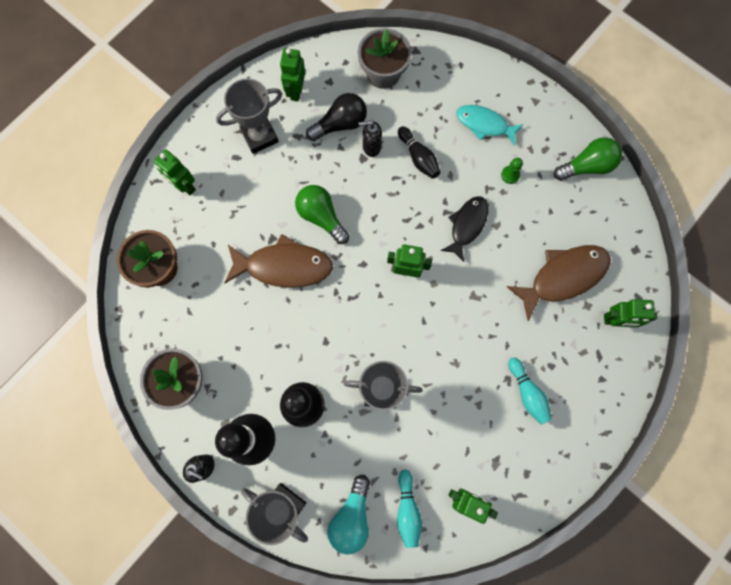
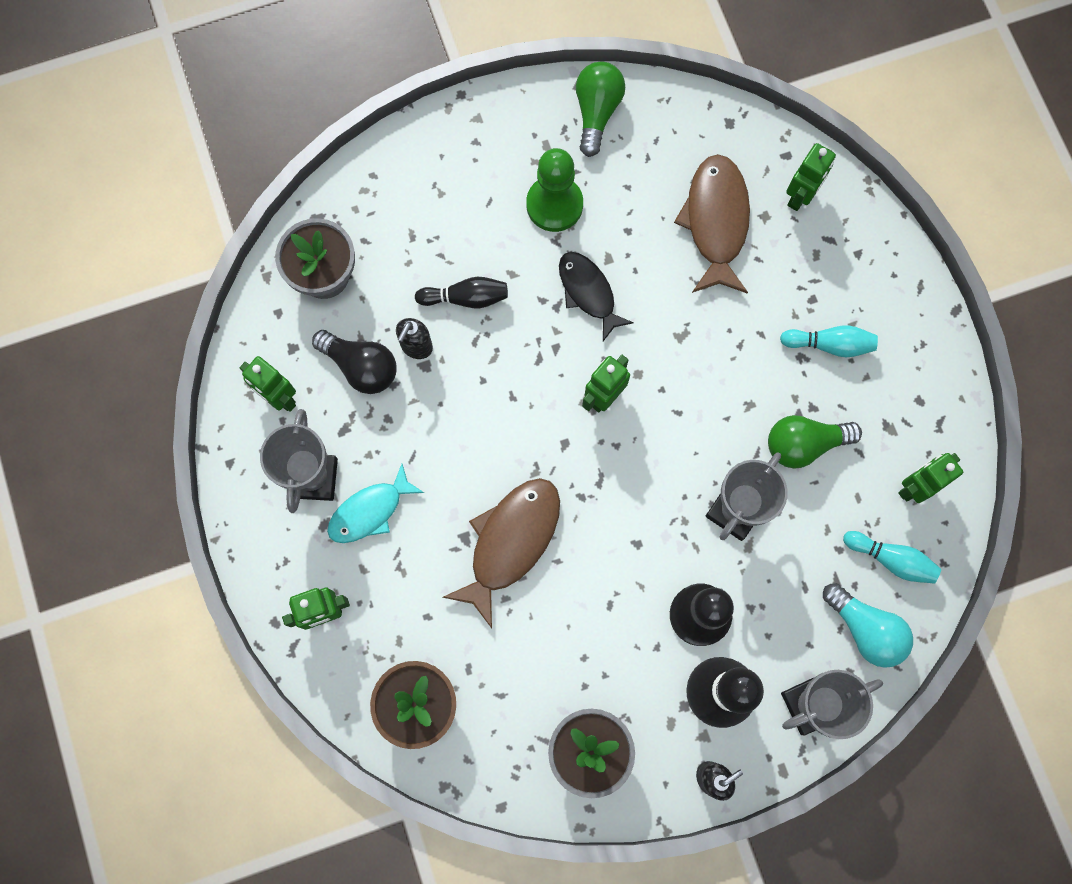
camera: 60 degrees left, 0 degrees up
(321, 217) = (472, 460): green light bulb -> green light bulb (804, 444)
(340, 124) = (361, 367): black light bulb -> black light bulb turned 120 degrees clockwise
(484, 124) = (470, 195): turquoise fish -> turquoise fish (370, 511)
(510, 175) = (554, 205): green pawn -> green pawn, size x2.18

